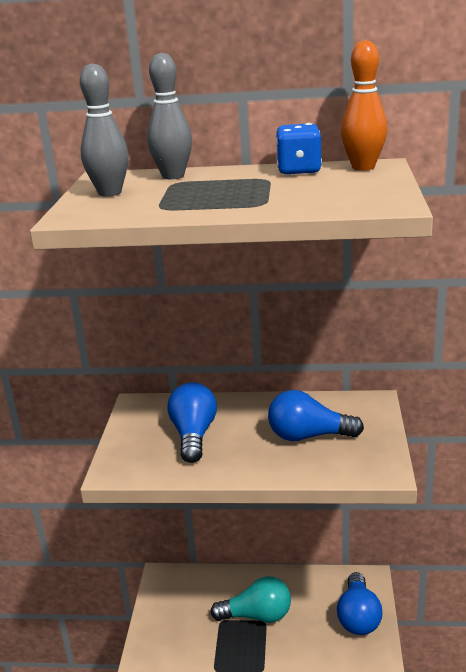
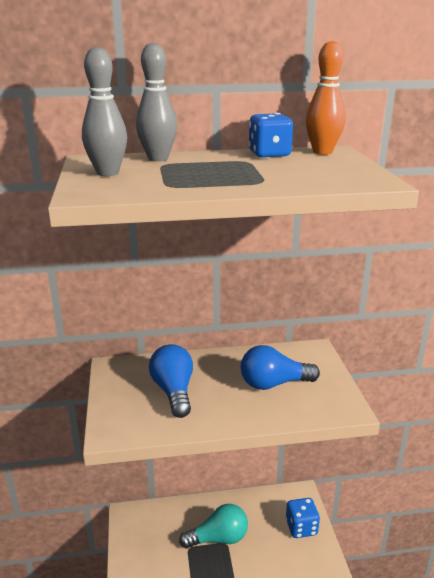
camera: 15 degrees left, 0 degrees up
(358, 617) = (301, 527): blue light bulb -> blue dice

